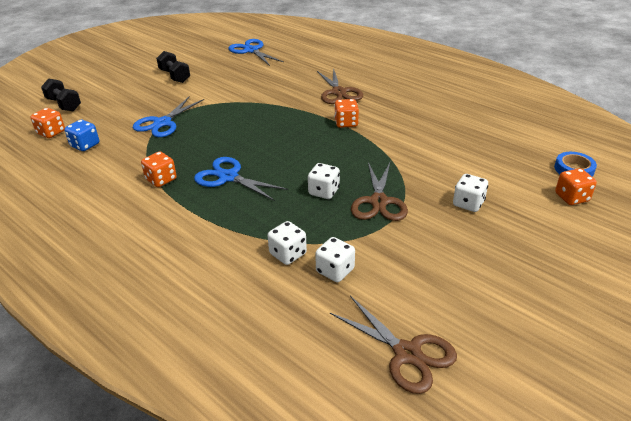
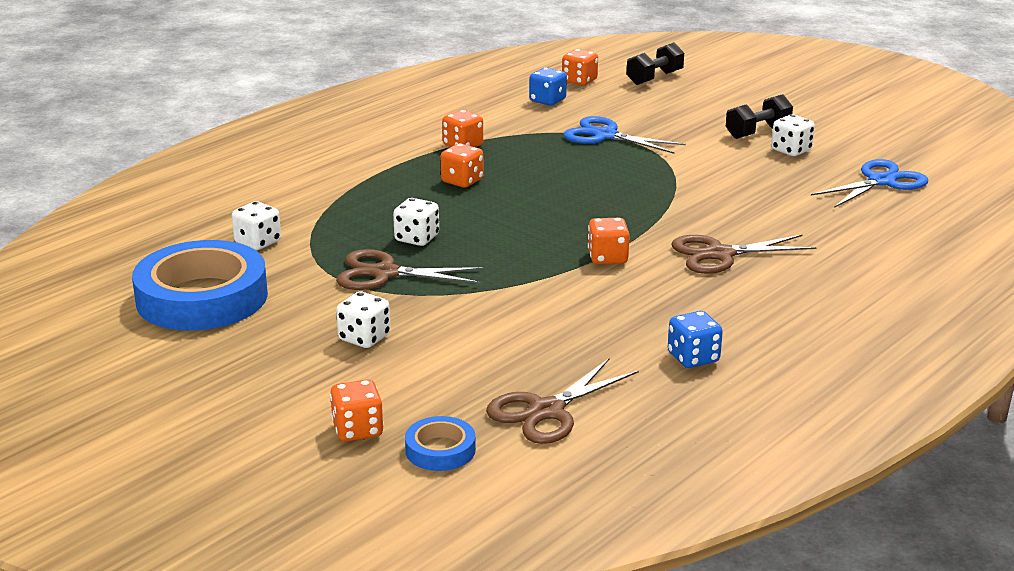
camera: 90 degrees right, 10 degrees down
(228, 177) = (462, 181): blue scissors -> orange dice
(288, 254) = (297, 217): white dice -> white dice (791, 150)
(407, 354) = (117, 275): brown scissors -> brown scissors (546, 411)
(435, 289) = (202, 297): none -> blue tape
(451, 102) = (693, 358): none -> blue dice

